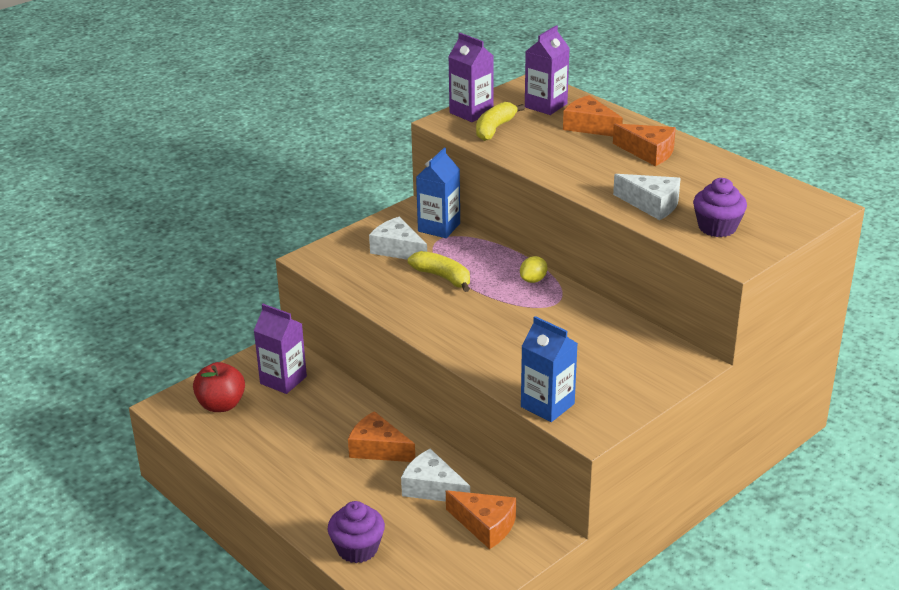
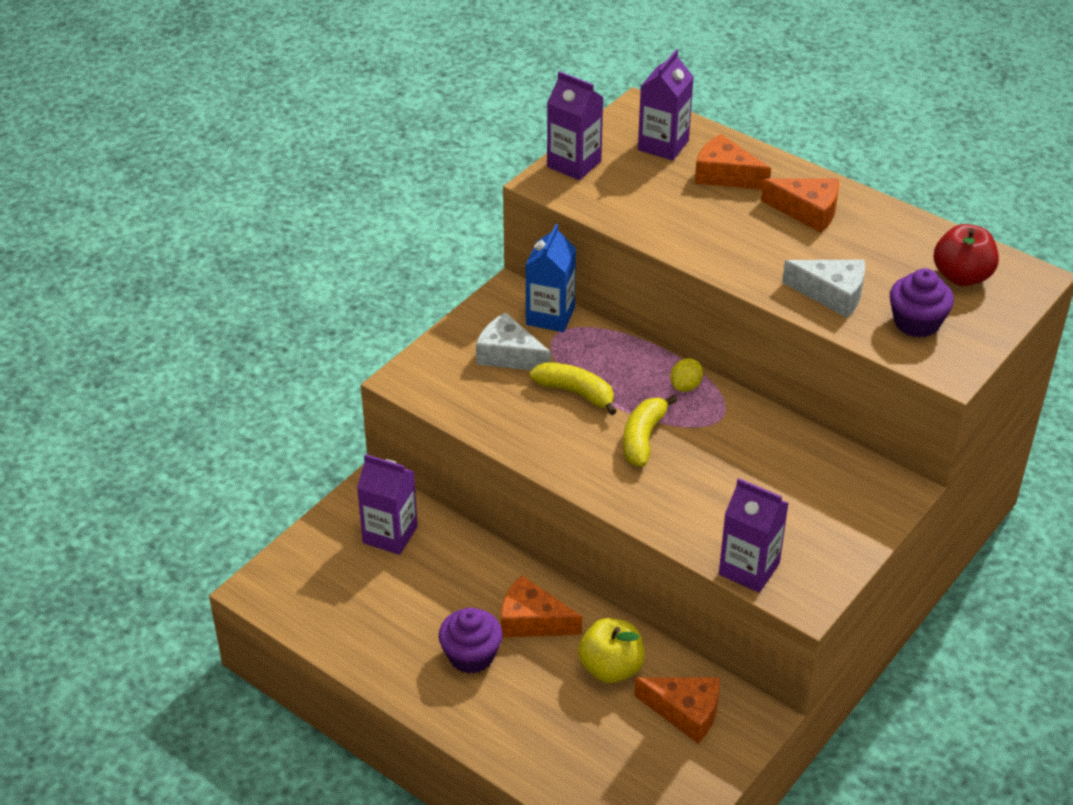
camera: 10 degrees left, 10 degrees up
(221, 405) = (324, 579): red apple -> red apple (961, 276)
(357, 549) = (545, 762): purple cupcake -> purple cupcake (471, 656)
(432, 488) = (611, 668): white cheese -> yellow apple
(494, 129) = (610, 188): yellow banana -> yellow banana (643, 438)
(547, 405) = (749, 569): blue carton -> purple carton

